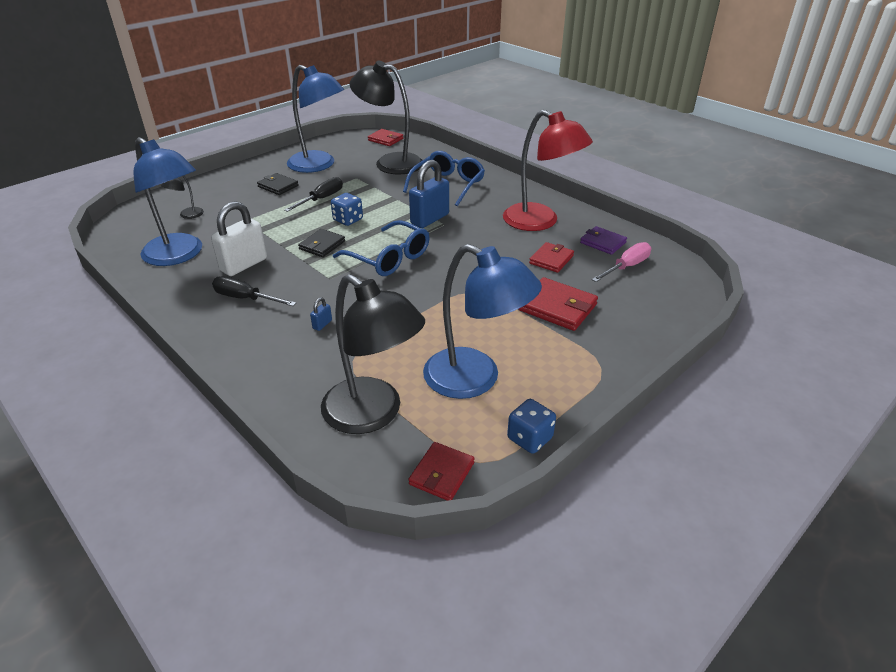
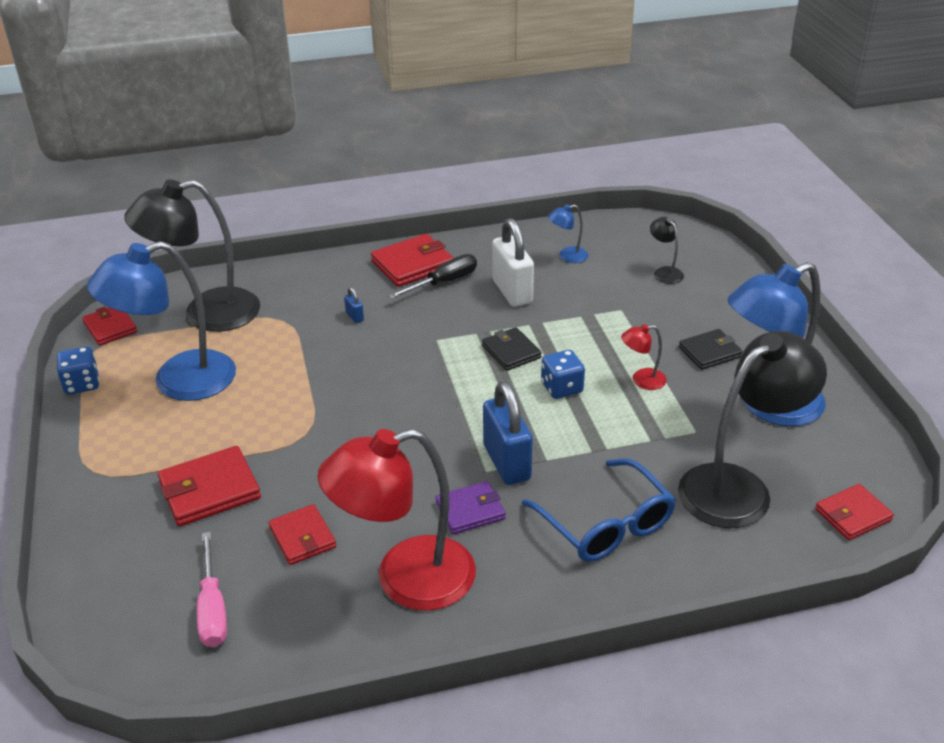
camera: 120 degrees right, 0 degrees up
(179, 255) = (567, 256): blue lamp -> blue lamp, size x0.42
(223, 323) = (412, 264): none -> red wallet
(321, 199) = (642, 380): black screwdriver -> red lamp
(388, 258) = (438, 393): blue glasses -> none
(603, 242) = (289, 621): purple wallet -> purple wallet (470, 510)

